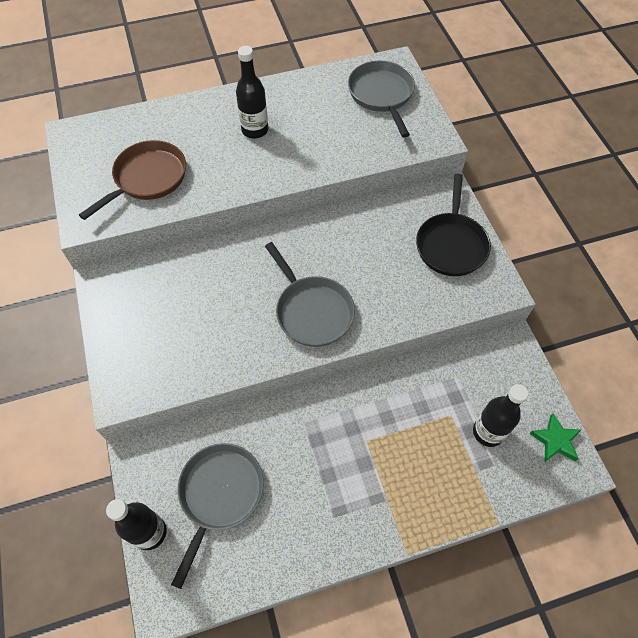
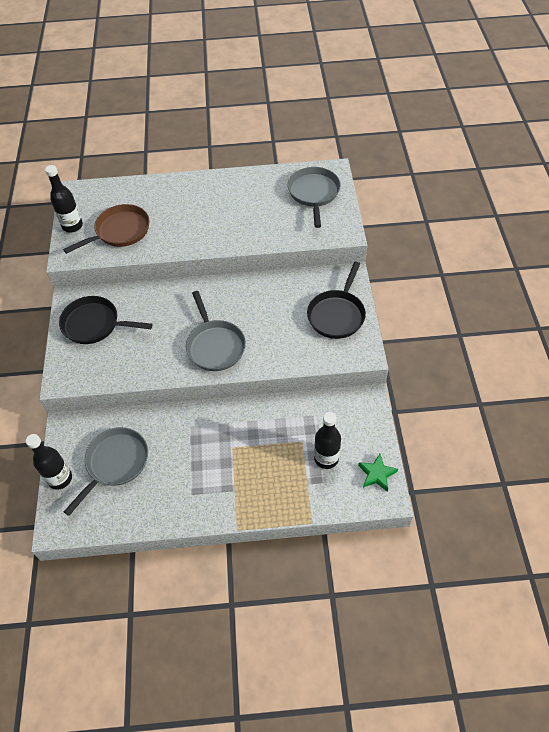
camera: 15 degrees right, 5 degrees down
(143, 309) = (94, 324): none -> black pan
(255, 130) = (208, 207): black bottle -> black bottle (72, 226)

